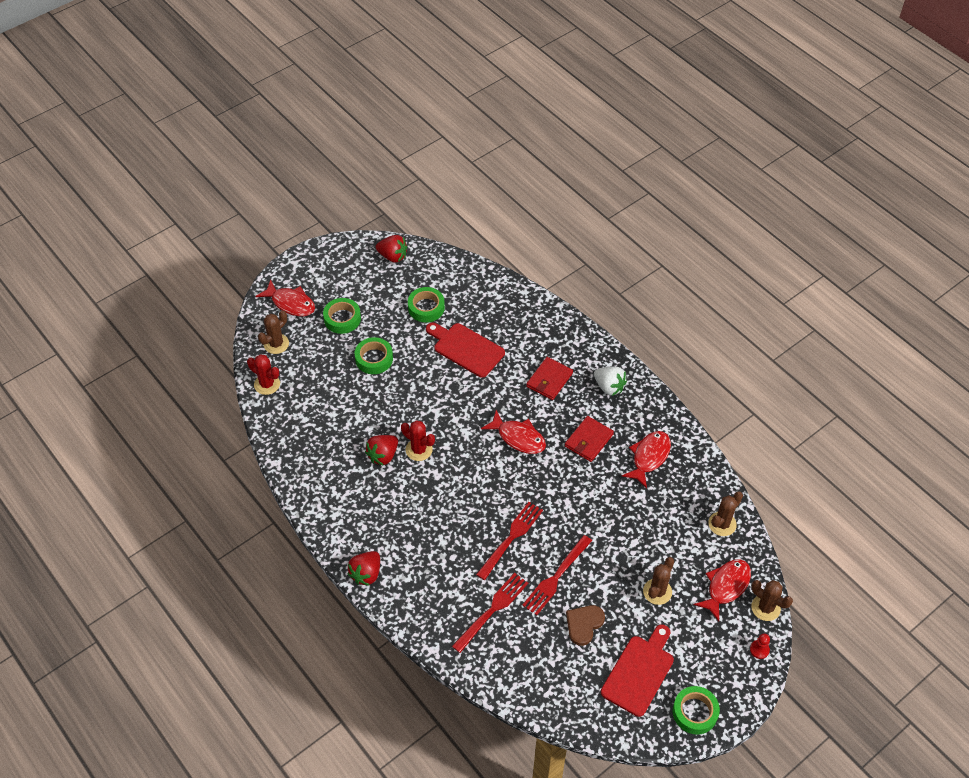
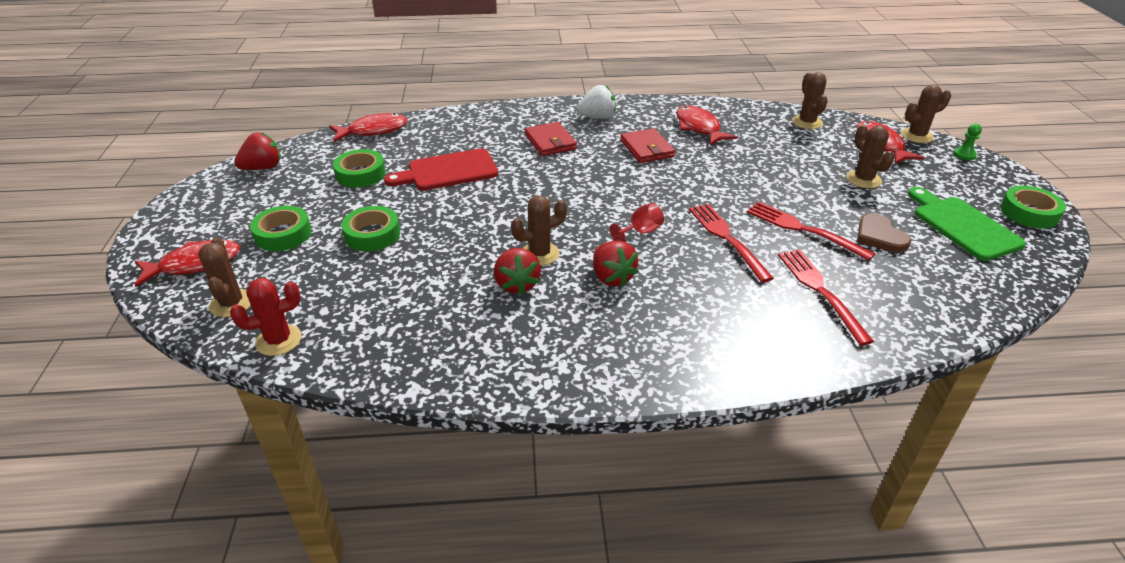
camera: 55 degrees left, 15 degrees down
(366, 574) = (686, 377): red strawberry -> red strawberry (612, 277)
(419, 450) = (540, 254): red cactus -> brown cactus
(481, 488) = (640, 232): none -> red goblet
(518, 437) = (599, 184): red fish -> red fish (373, 131)
(556, 577) = (803, 229): red fork -> red fork turned 150 degrees clockwise
(639, 672) = (962, 226): red cutting board -> green cutting board
(759, 650) = (964, 155): red pawn -> green pawn

